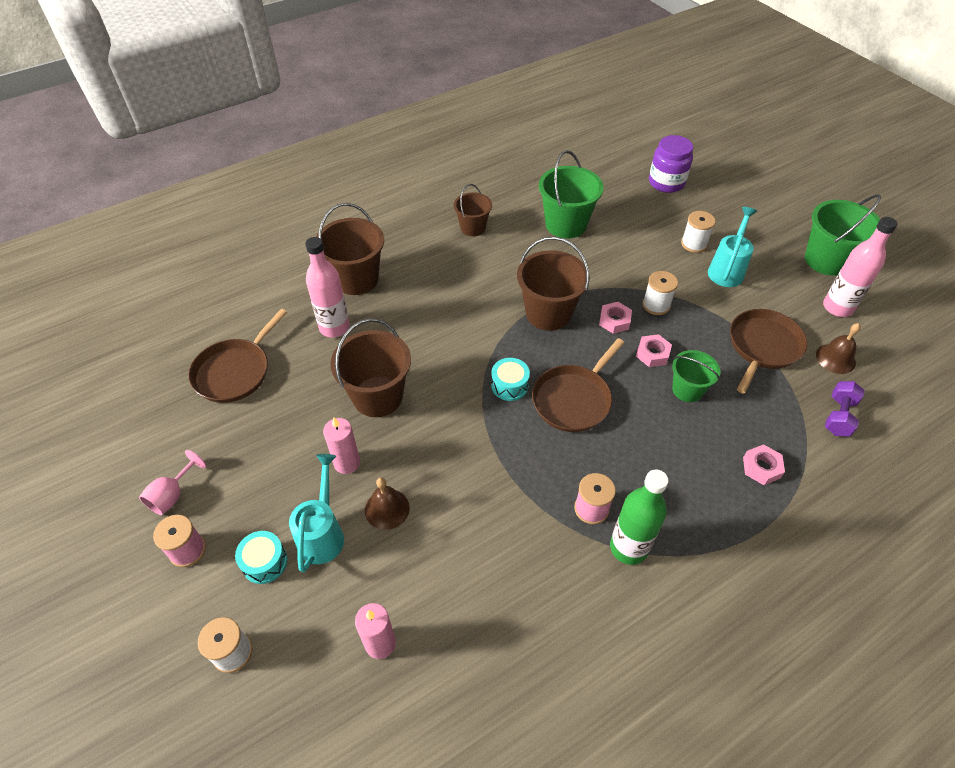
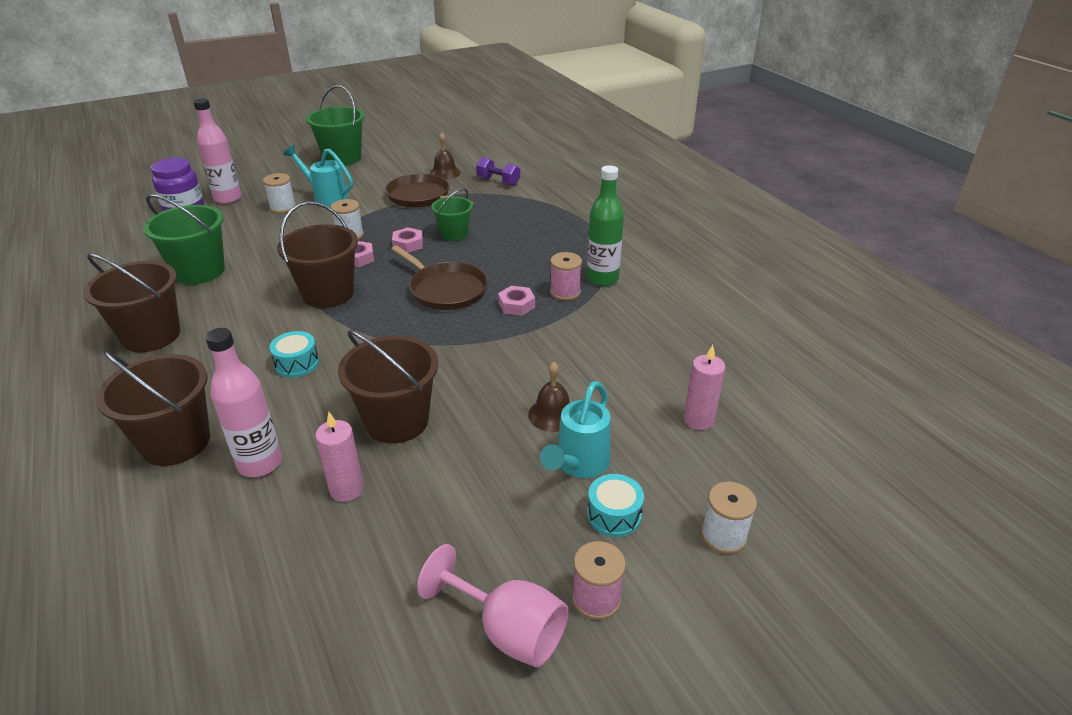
camera: 85 degrees left, 15 degrees down
(172, 495) = (508, 630): pink goblet -> pink goblet, size x1.51
(235, 371) = (295, 575): brown pan -> none
(323, 533) = (578, 465): turquoise watering can -> turquoise watering can turned 75 degrees counterclockwise
(347, 463) = (488, 447): pink candle -> pink candle (346, 489)
(473, 228) = (151, 336): brown bucket -> brown bucket, size x1.64
(509, 385) = (415, 325): turquoise drum -> turquoise drum (297, 363)
(761, 467) = (537, 216): pink nut -> pink nut (516, 305)
(837, 307) = (395, 163): pink bottle -> pink bottle (228, 198)

